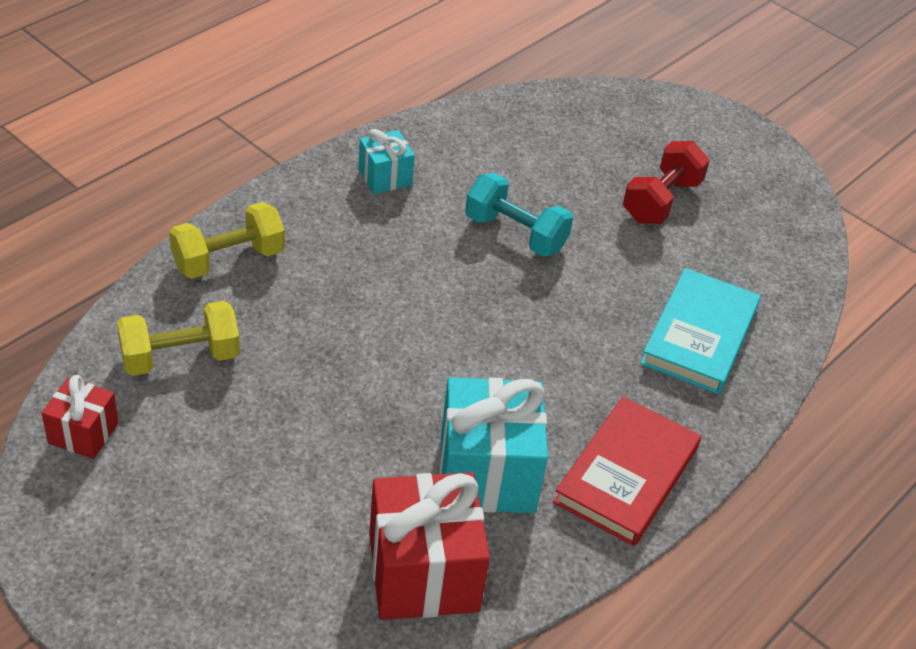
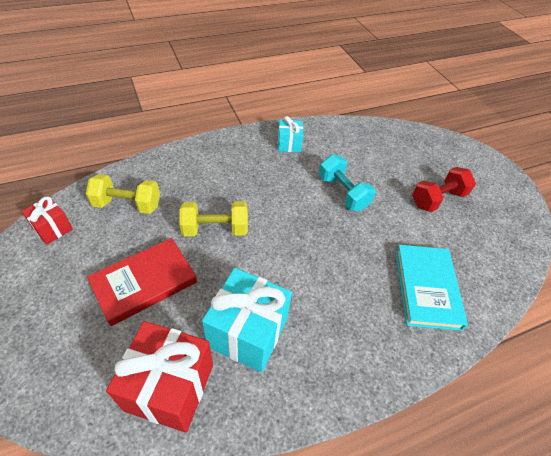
camera: 25 degrees right, 5 degrees up
(228, 259) = (185, 162): yellow dumbbell -> yellow dumbbell (215, 229)
(626, 475) = (335, 368): red book -> red book (144, 283)
(699, 335) = (426, 288): turquoise book -> turquoise book turned 45 degrees counterclockwise

